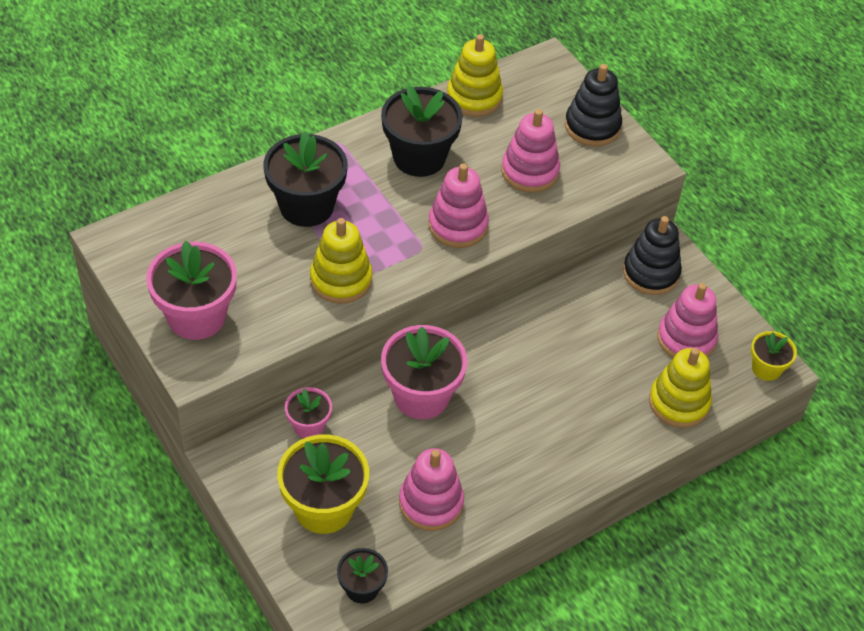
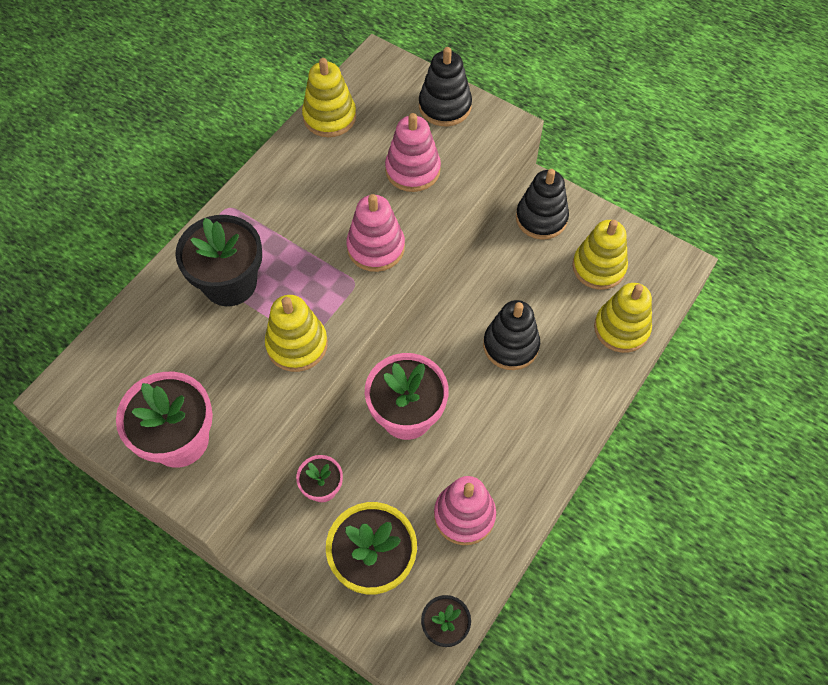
camera: 20 degrees left, 10 degrees up
(419, 157) = (309, 194): black flower pot -> none
(556, 375) = (510, 345): none -> black stacking toy
(686, 339) = (598, 267): pink stacking toy -> yellow stacking toy
(766, 368) = (674, 267): yellow flower pot -> none

